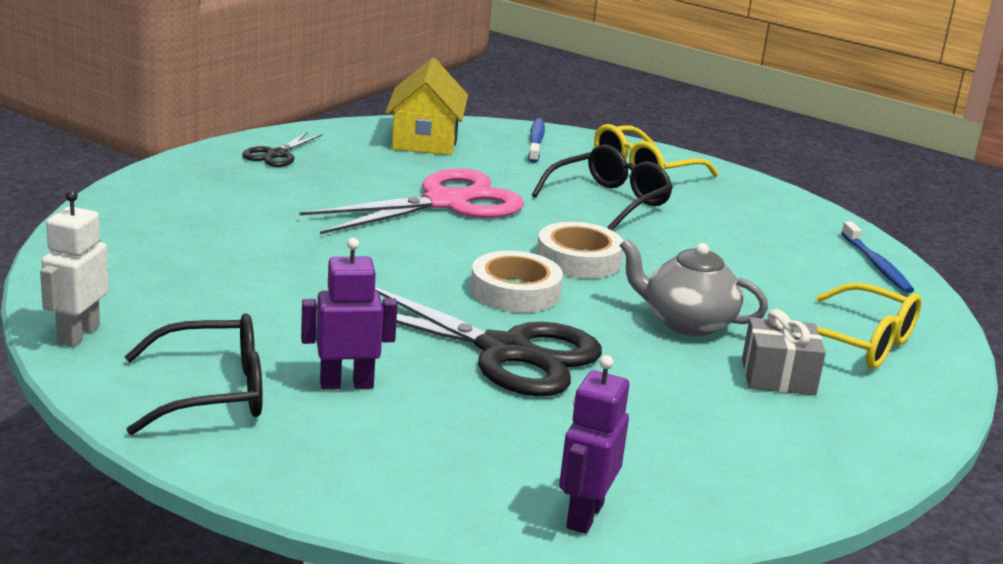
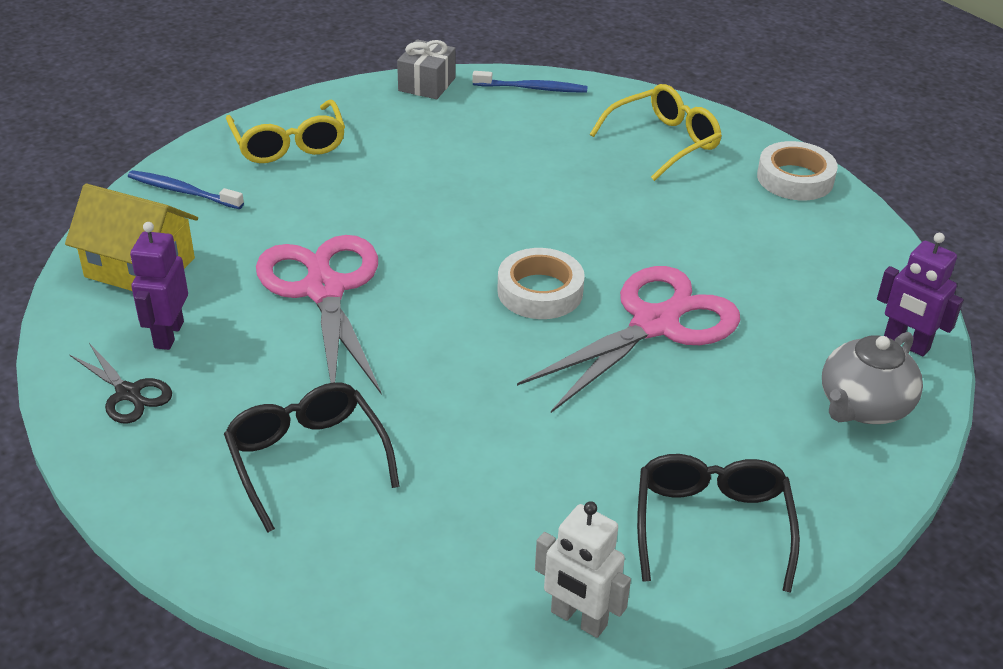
camera: 70 degrees left, 15 degrees up
(346, 384) = (703, 433): purple robot -> purple robot (168, 335)
(505, 352) = (655, 324): black scissors -> pink scissors
(578, 259) = (482, 238): white tape -> white tape (795, 178)
(608, 201) = (357, 186): black glasses -> black glasses (307, 459)
(687, 322) = (617, 212): grey teapot -> grey teapot (863, 406)
(778, 377) = (712, 195): grey gift -> grey gift (427, 84)

